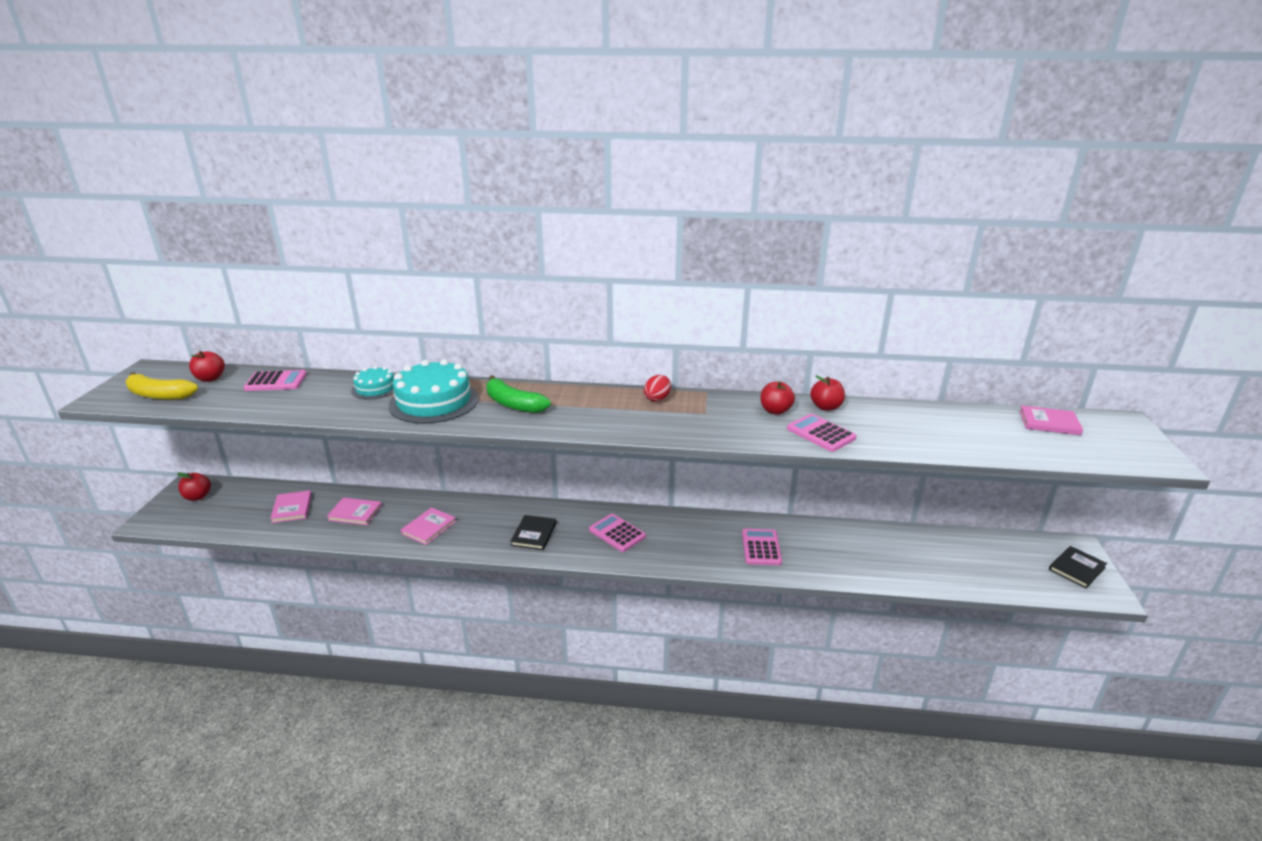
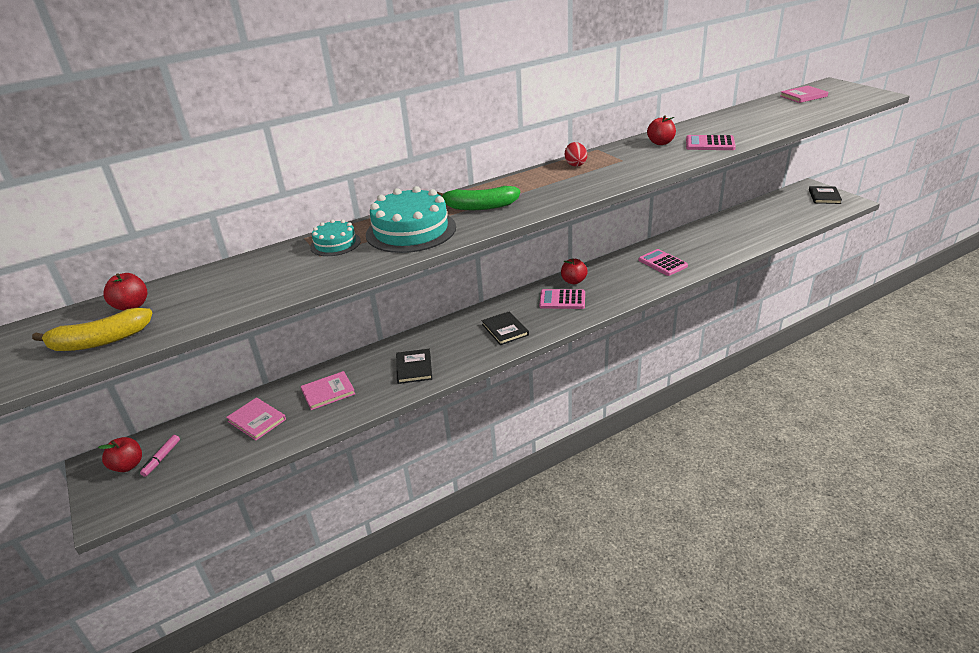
camera: 35 degrees left, 5 degrees up
(216, 503) = (161, 458): none -> pink marker
(276, 381) = (218, 279): pink calculator -> none
(429, 527) = (414, 368): pink book -> black book
(826, 407) = (684, 130): red apple -> red apple (573, 281)

